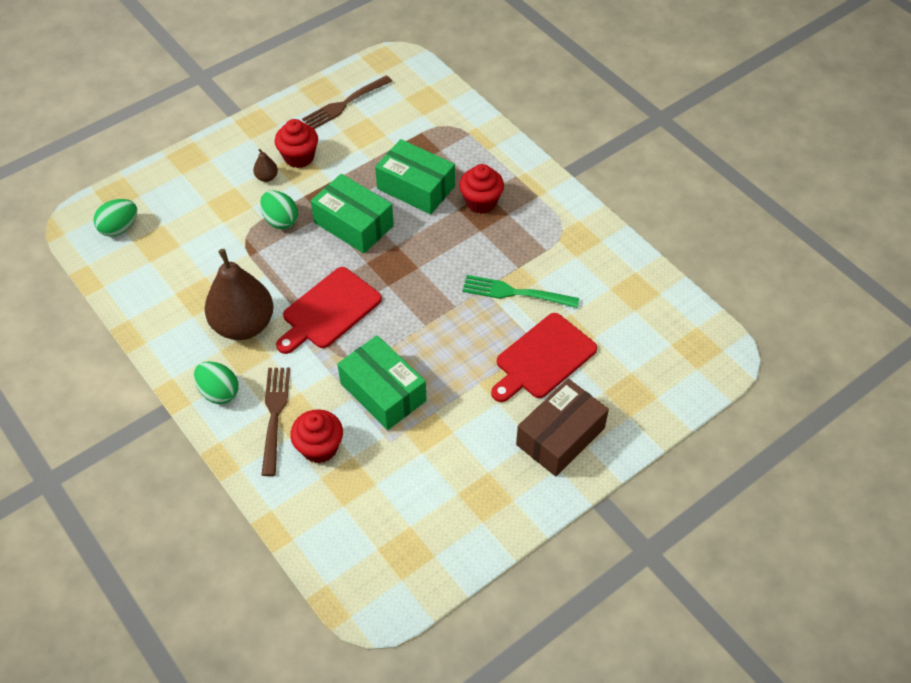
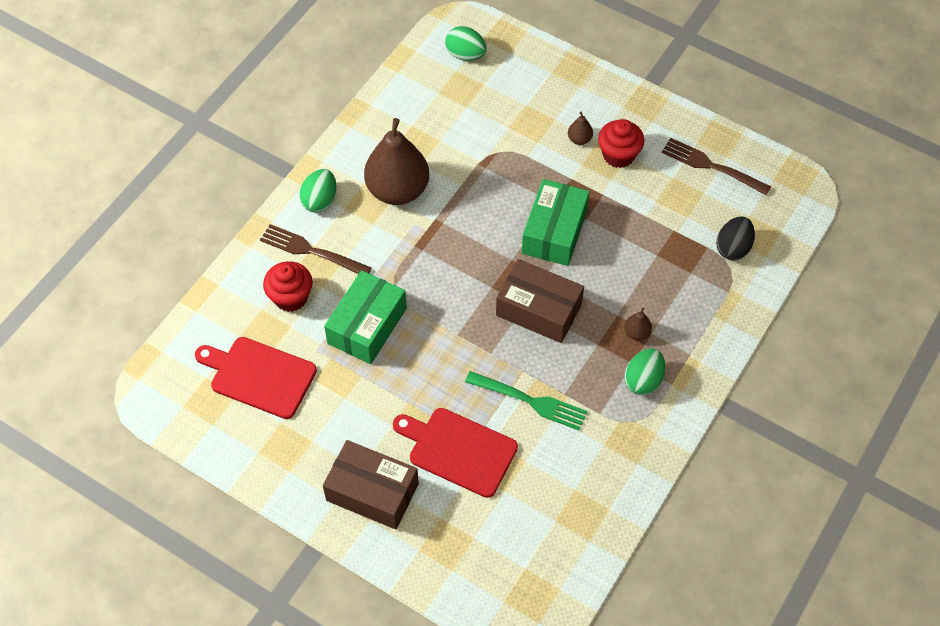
camera: 70 degrees right, 5 degrees up
(274, 415) = (311, 251): brown fork -> brown fork turned 135 degrees counterclockwise
(280, 220) = (531, 171): green egg -> green egg (643, 380)
(329, 310) = (441, 250): red cutting board -> red cutting board (259, 376)
(416, 187) = (628, 268): green box -> none
(427, 259) = (539, 310): none -> brown box
(430, 117) = (733, 248): none -> black egg
(481, 202) = (636, 333): red cupcake -> brown pear
(515, 293) = (530, 401): green fork -> green fork turned 120 degrees clockwise

